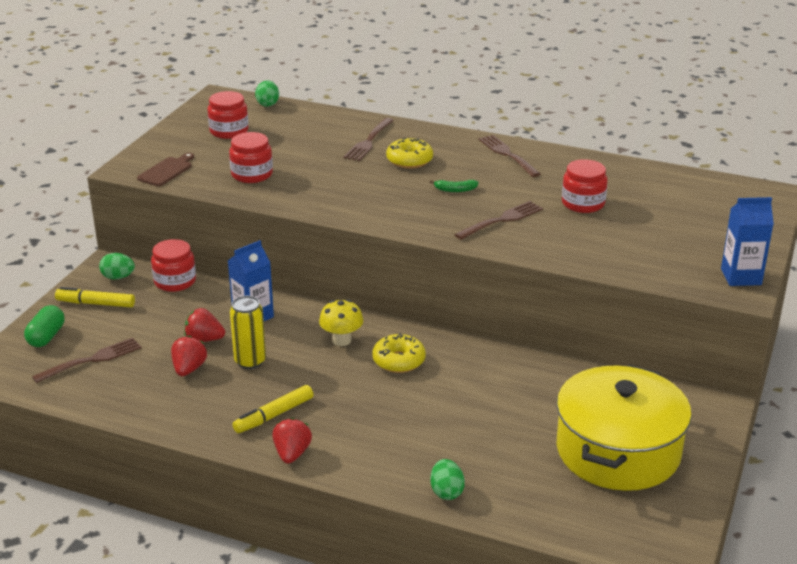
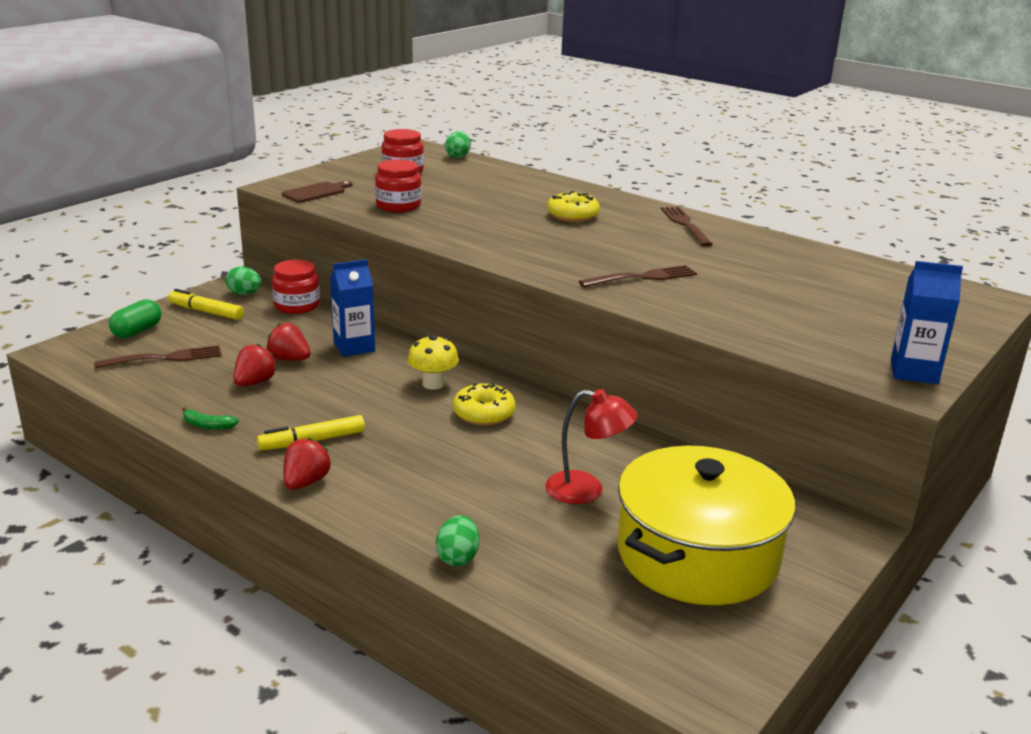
camera: 15 degrees right, 5 degrees down
(250, 361) = (322, 387): yellow can -> none
(369, 141) = (540, 196): brown fork -> none
(455, 190) = (606, 245): green banana -> green banana (207, 425)
(513, 414) = (586, 490): none -> red lamp
(583, 203) = (748, 276): red jar -> none

